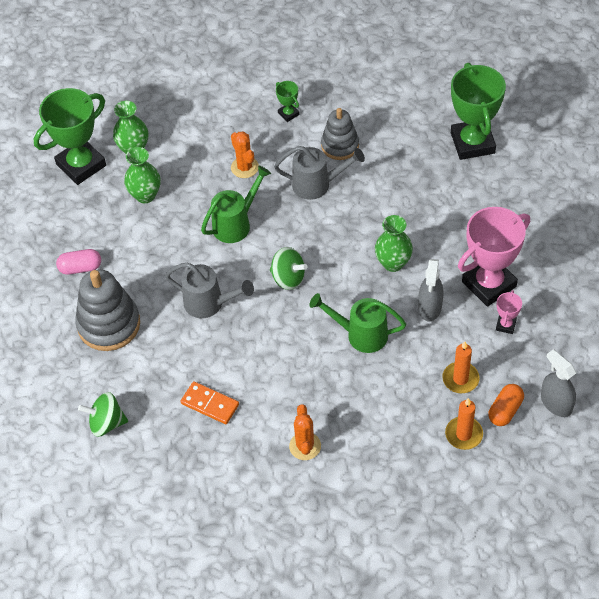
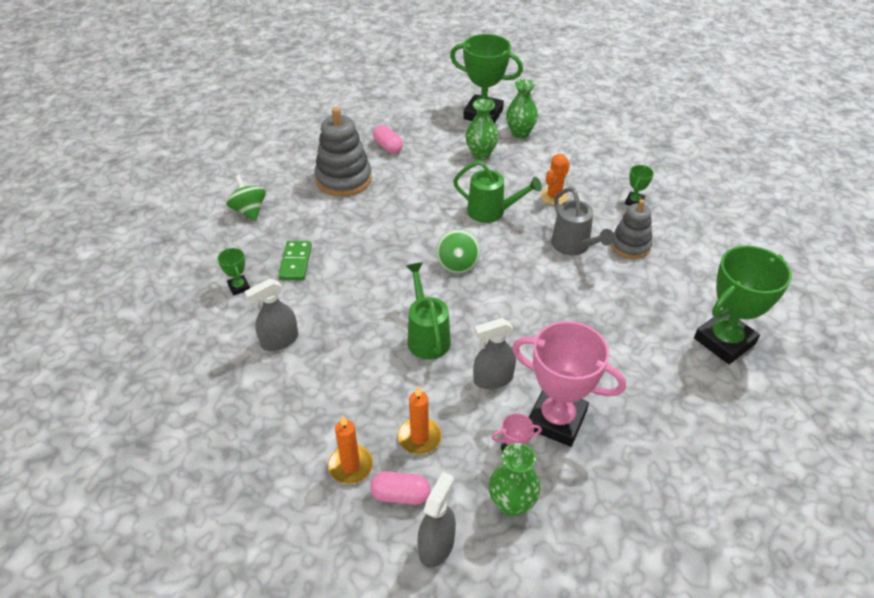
camera: 60 degrees right, 10 degrees down
(209, 303) = (398, 226): grey watering can -> none
(210, 404) = (296, 262): orange domino -> green domino
(216, 461) = (239, 287): none -> green trophy
(305, 446) = (279, 340): orange cactus -> grey spray bottle
(393, 263) = (526, 331): green vase -> green vase (511, 503)
(505, 410) = (400, 495): orange capsule -> pink capsule

